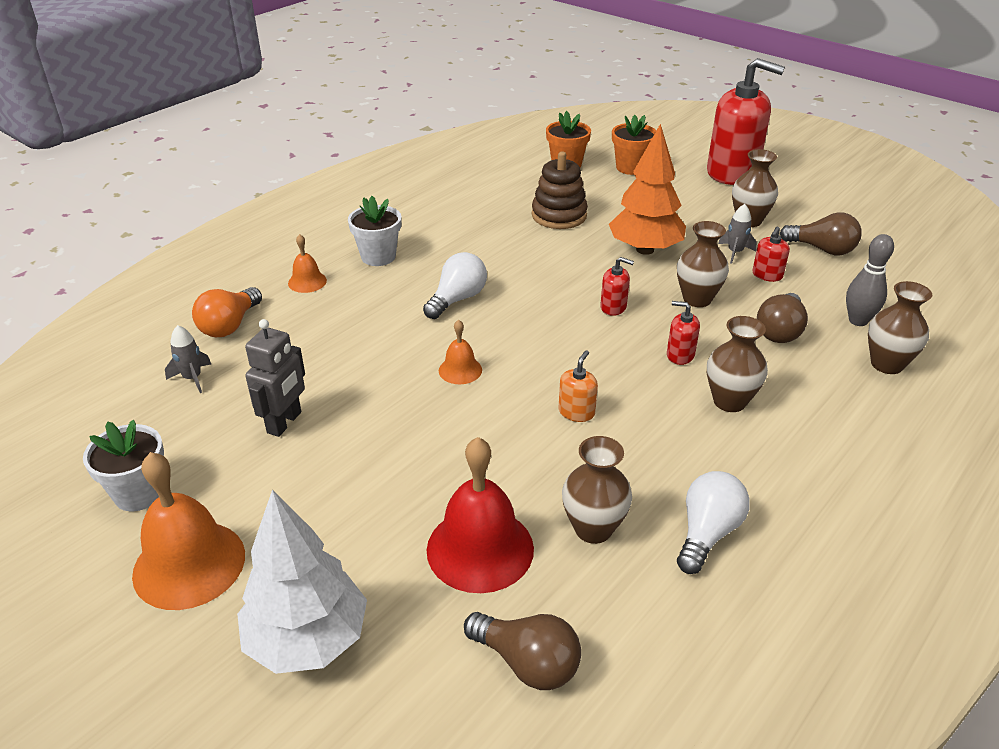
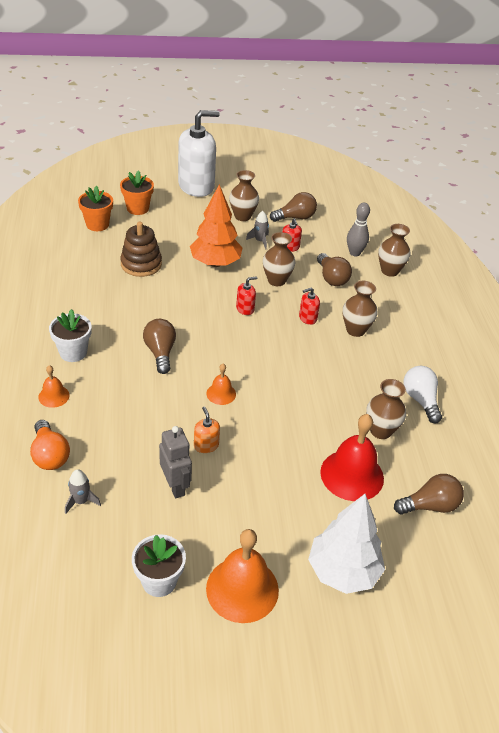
camera: 50 degrees left, 5 degrees up
(457, 299) = (160, 352): white light bulb -> brown light bulb
(576, 412) = (303, 379): orange soap dispenser -> orange soap dispenser (206, 445)
(732, 172) = (196, 186): red soap dispenser -> white soap dispenser

